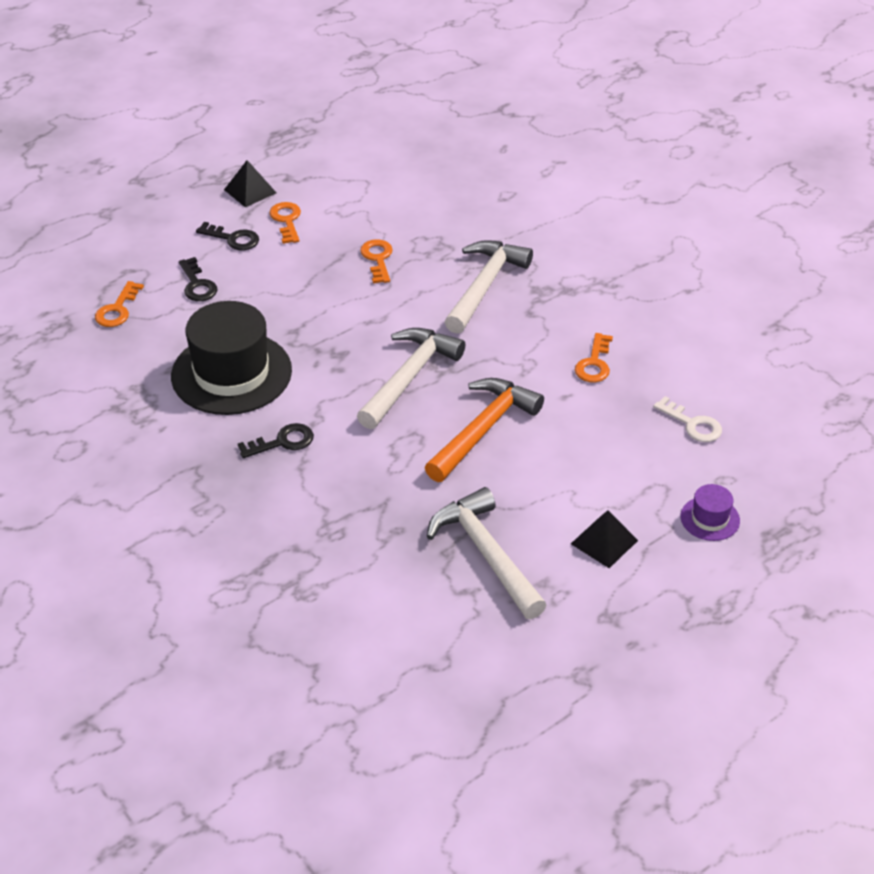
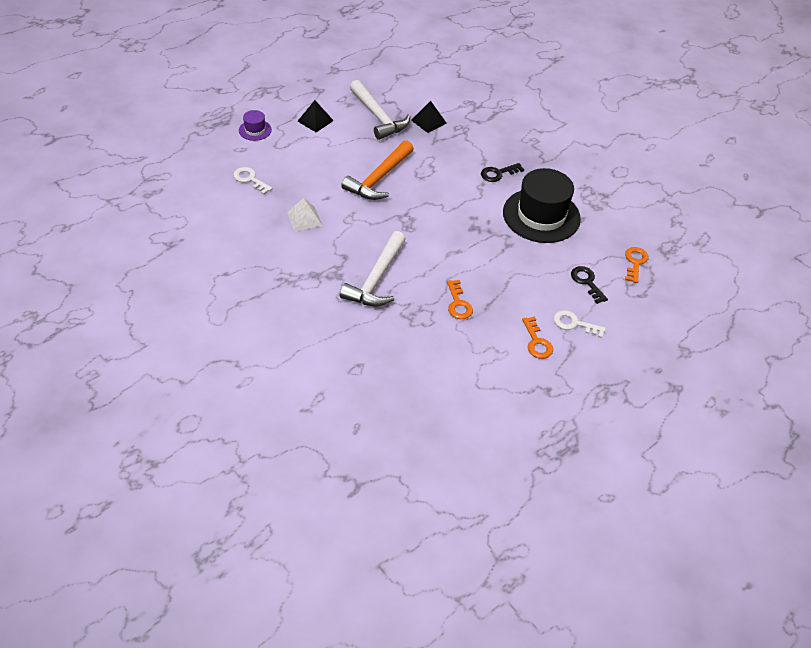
camera: 175 degrees right, 5 degrees up
(233, 239) = (574, 324): black key -> white key
(250, 191) = (576, 374): black pyramid -> black pyramid (428, 121)
(409, 377) = (426, 211): white hammer -> none
(594, 363) = (304, 219): orange key -> white pyramid

